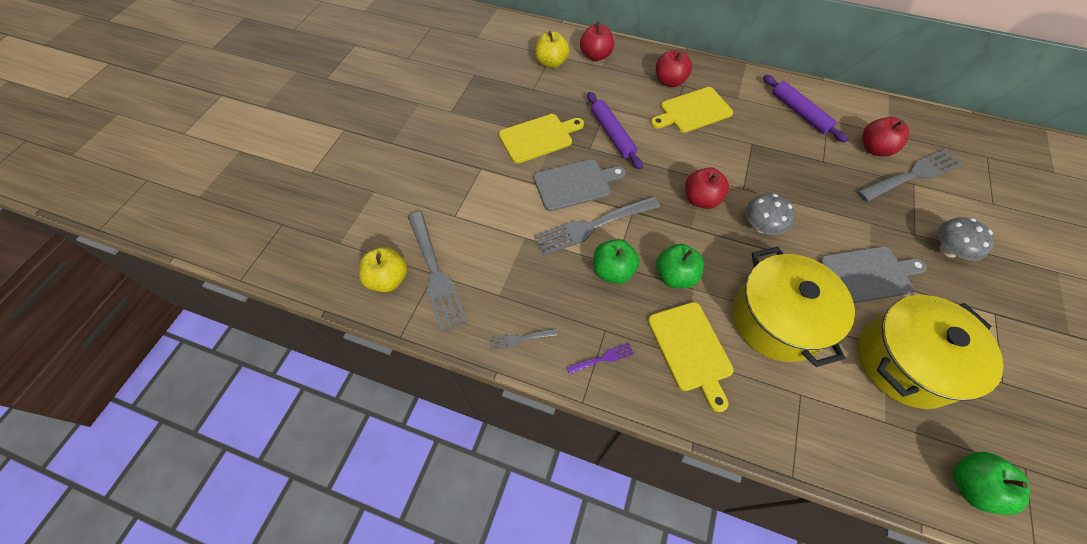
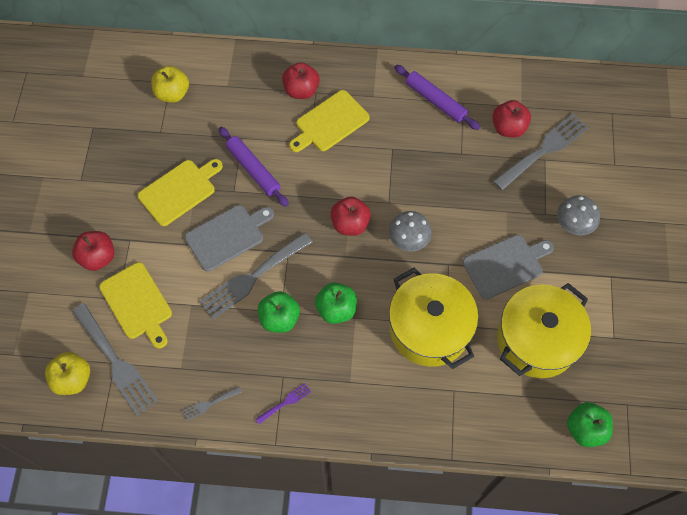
camera: 15 degrees left, 5 degrees up
(595, 56) = (218, 73): red apple -> red apple (98, 257)
(690, 349) = (359, 375): yellow cutting board -> yellow cutting board (137, 303)

